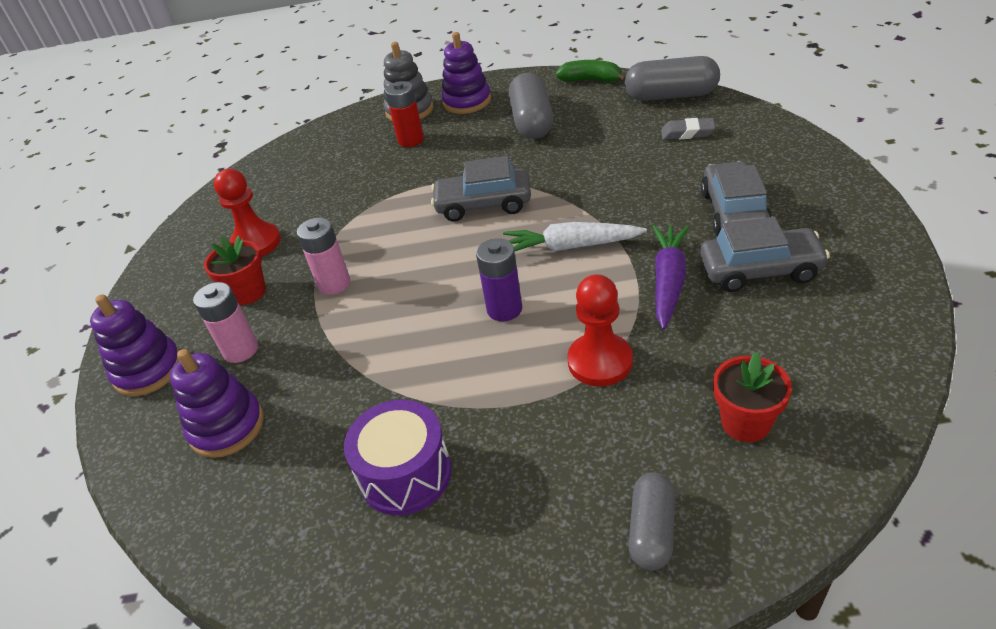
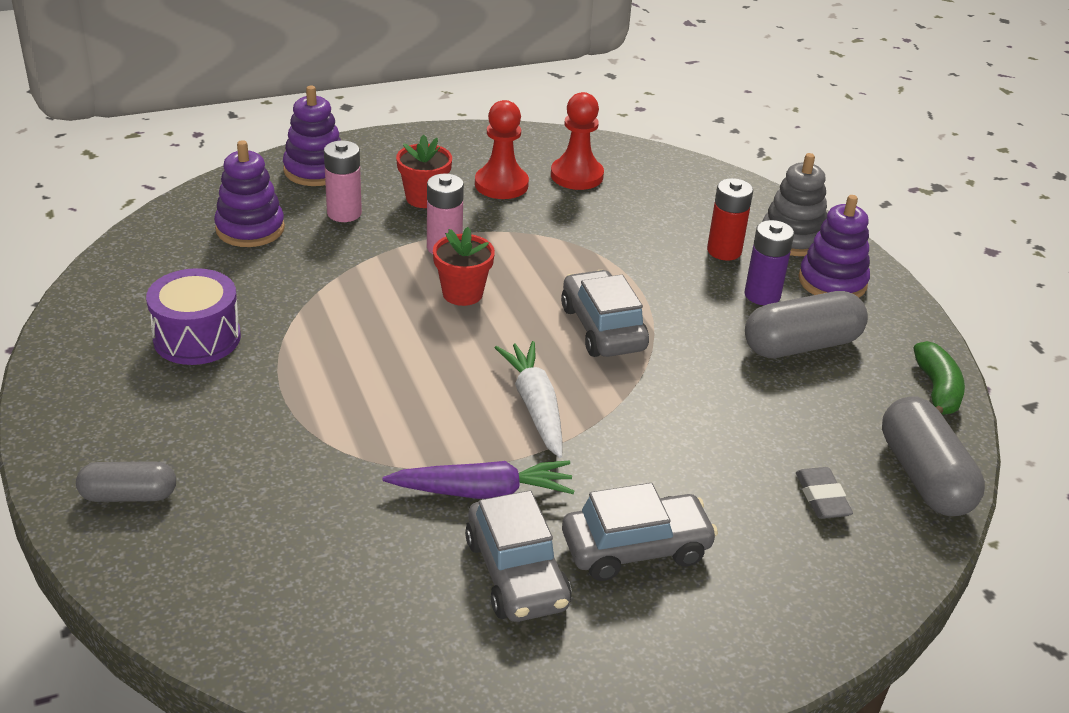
camera: 65 degrees right, 5 degrees down
(504, 309) = (419, 368): purple battery -> purple battery (762, 295)
(600, 361) = (344, 446): red pawn -> red pawn (576, 176)
(745, 423) = (260, 559): red flower pot -> red flower pot (462, 293)

